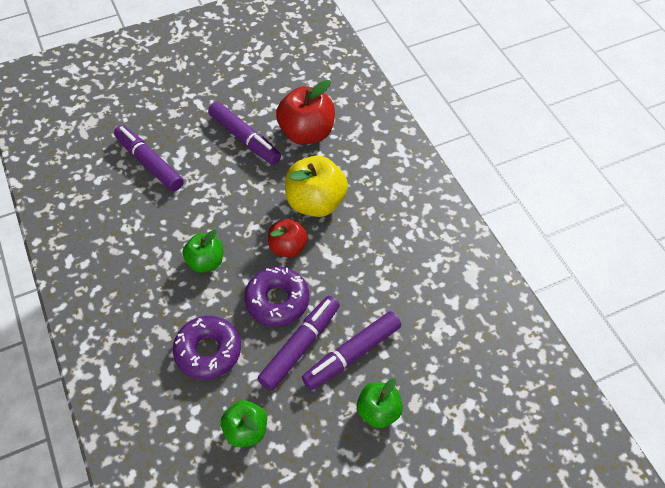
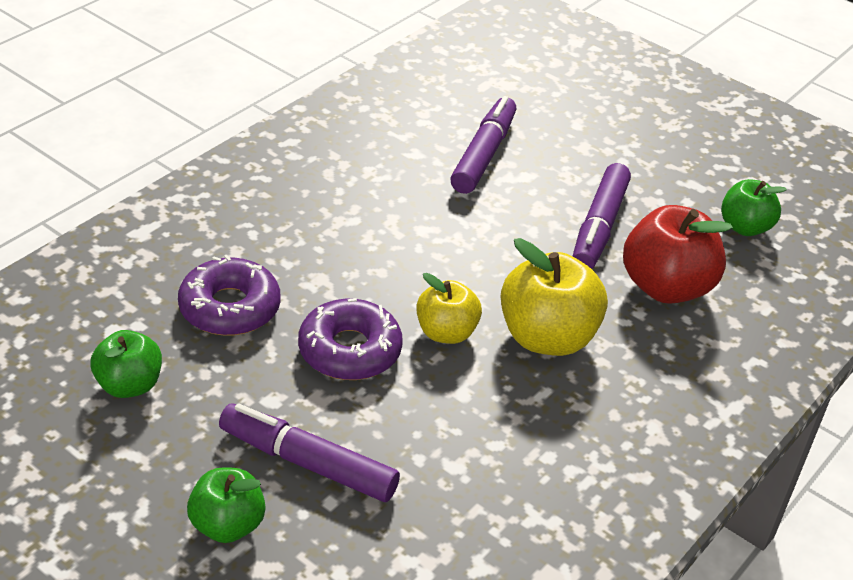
camera: 60 degrees right, 15 degrees down
(206, 262) = (366, 259): green apple -> green apple (744, 227)
(288, 247) = (446, 333): red apple -> yellow apple
(300, 346) = (289, 399): purple marker -> none

